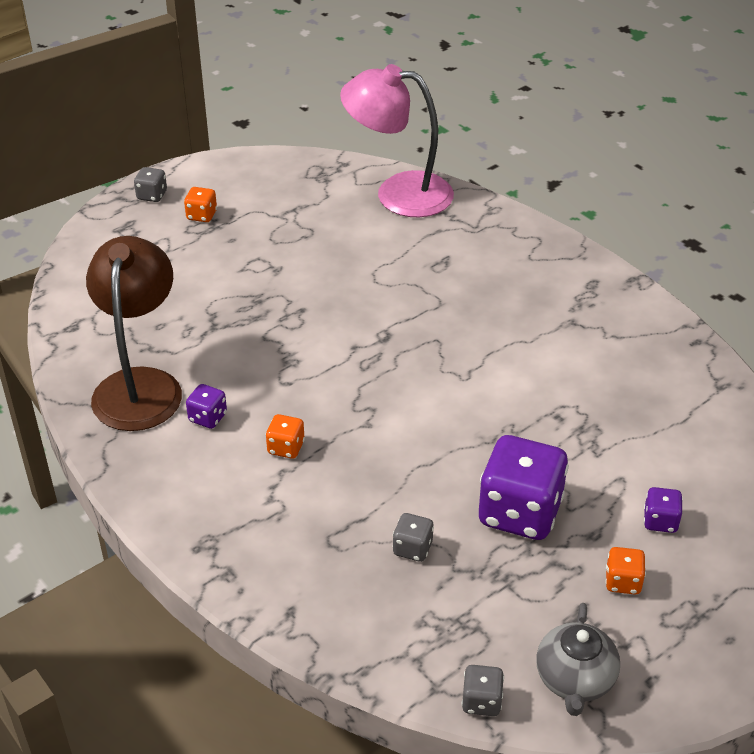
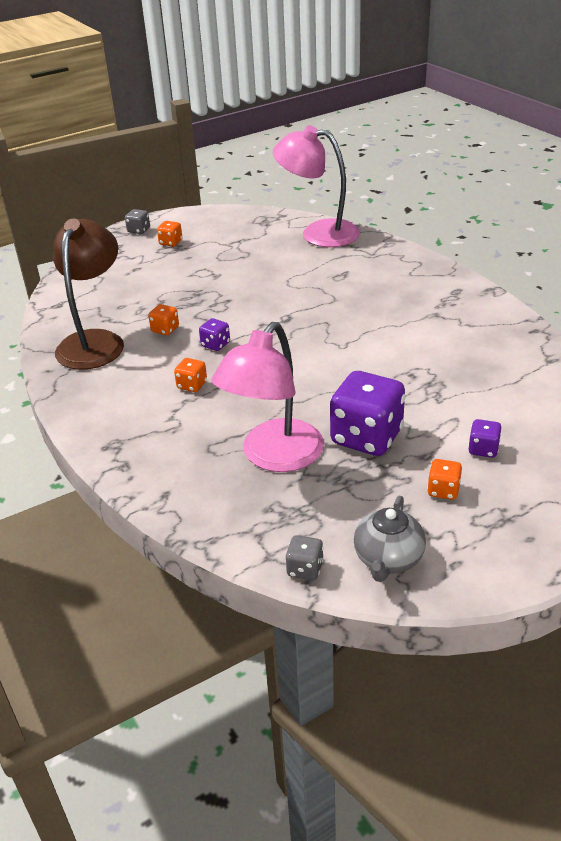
camera: 10 degrees right, 5 degrees down
(208, 417) = (138, 363): purple dice -> purple dice (215, 344)
(229, 361) = (165, 329): none -> orange dice
(412, 548) = (274, 457): grey dice -> pink lamp

